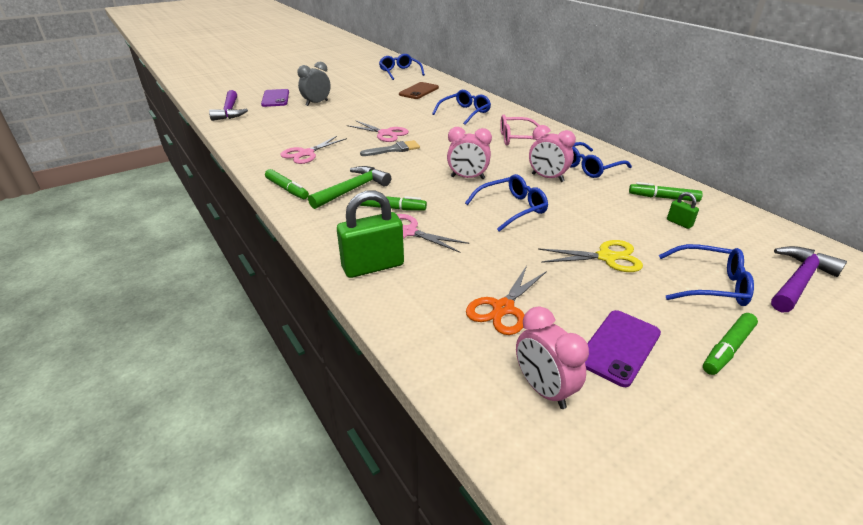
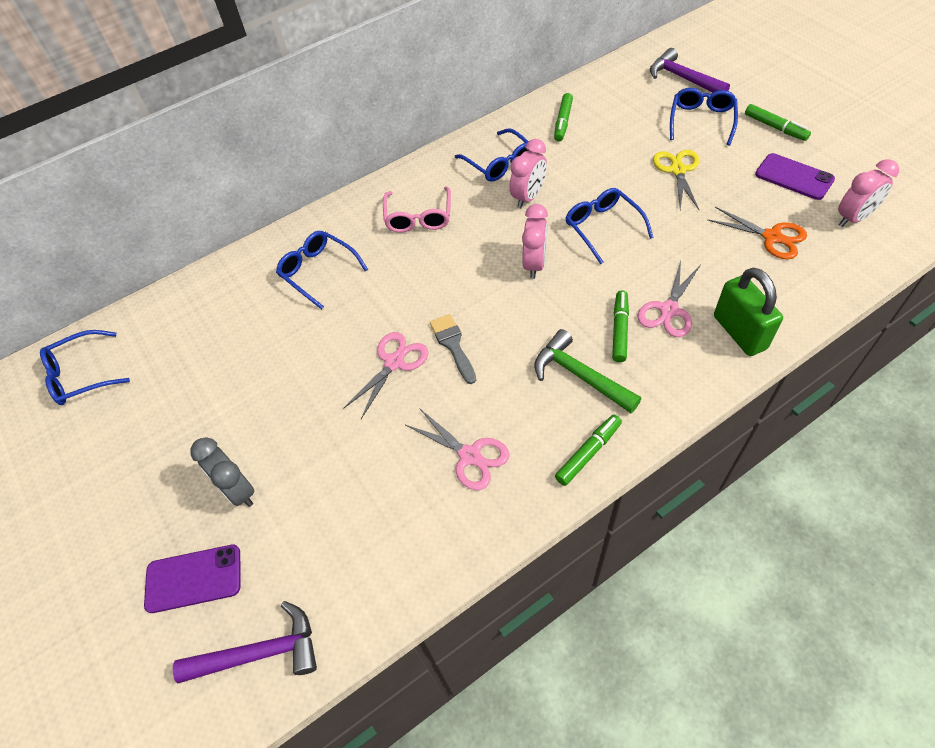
camera: 85 degrees left, 20 degrees up
(419, 91) = (204, 335): brown phone -> none
(679, 223) = (609, 120): green padlock -> none

